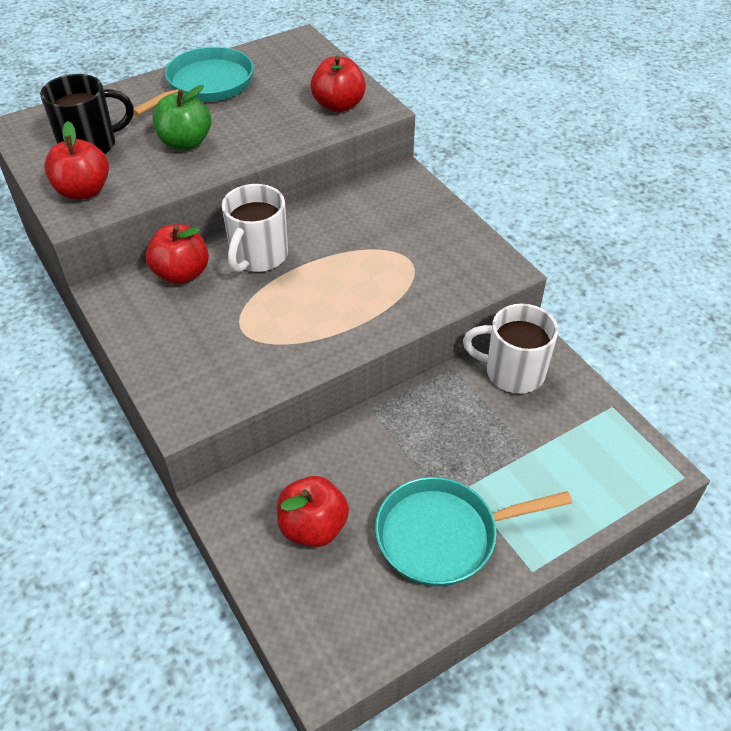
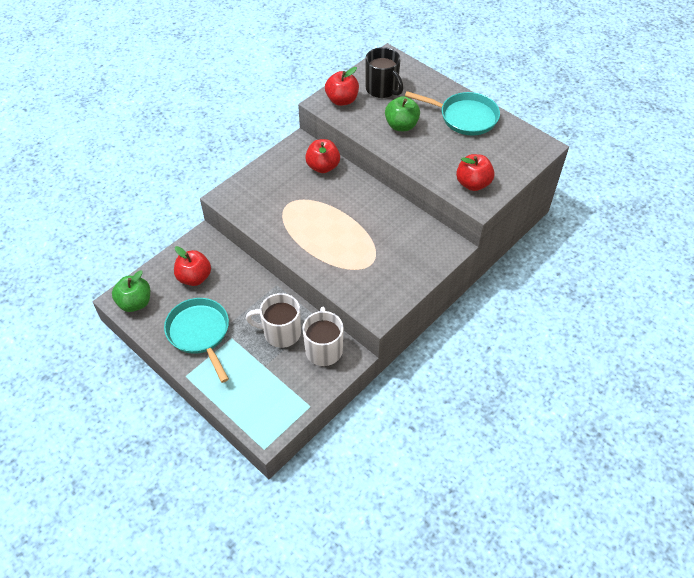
camera: 75 degrees right, 5 degrees up
(258, 256) = (348, 194): white mug -> white mug (280, 332)
(341, 641) = (135, 303): none -> green apple

